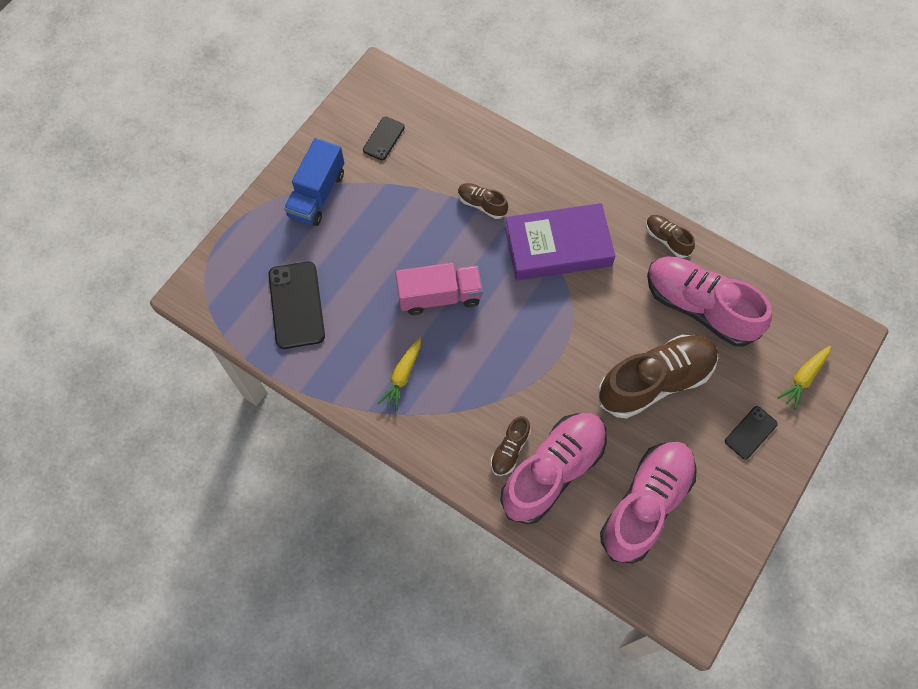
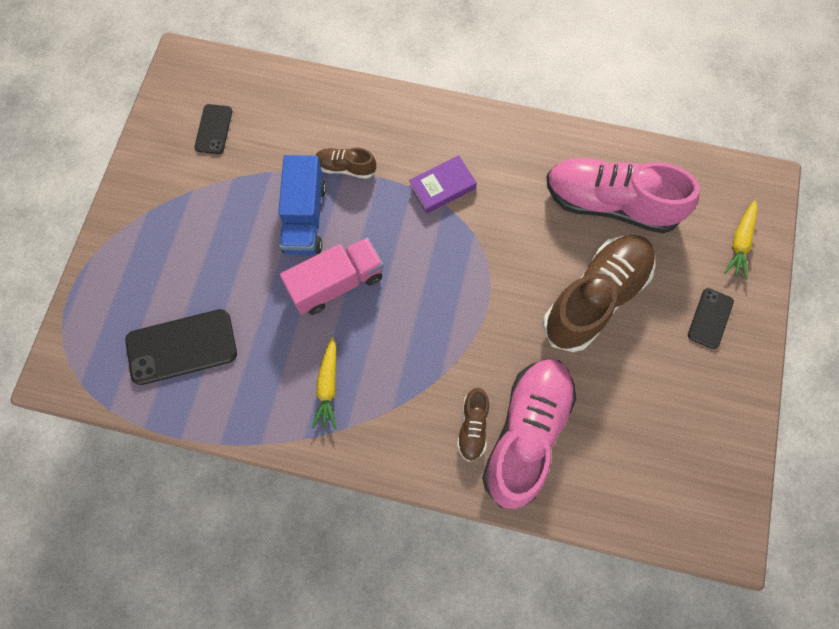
camera: 20 degrees left, 5 degrees up
(296, 305) = (182, 347): black phone -> black phone turned 75 degrees counterclockwise
(317, 194) = (161, 214): blue truck -> blue truck (305, 217)
(558, 246) = (442, 187): purple book -> purple book, size x0.53
(646, 504) = (635, 434): pink shoe -> none
(667, 239) = (551, 143): brown shoe -> none

